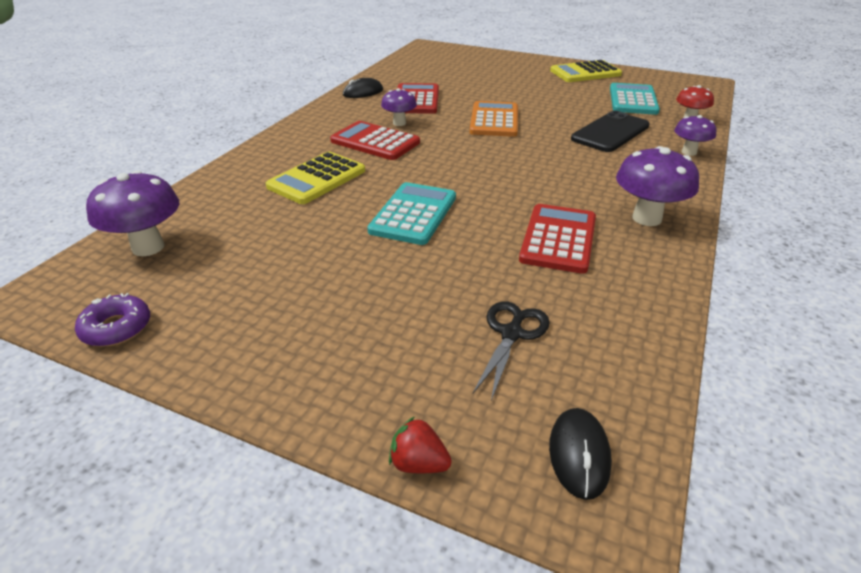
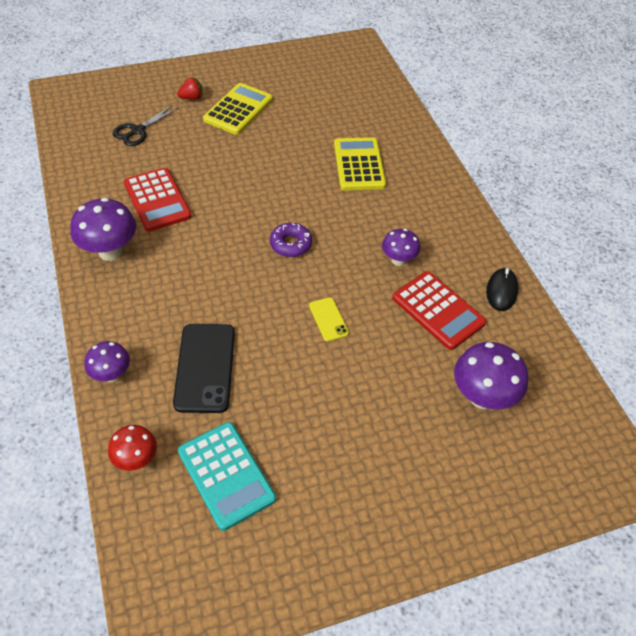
camera: 135 degrees right, 15 degrees up
(116, 328) = (303, 52): purple donut -> purple donut (290, 244)
(148, 247) = (361, 80): purple mushroom -> purple mushroom (482, 397)
(375, 142) = (380, 223): red calculator -> none
(413, 214) = (262, 171): turquoise calculator -> none
(418, 463) = (133, 74): red strawberry -> red strawberry (192, 98)
(494, 120) = (328, 319): orange calculator -> yellow phone
(512, 334) = (138, 131): black scissors -> black scissors turned 60 degrees clockwise
(579, 454) = (77, 102): black mouse -> none
(585, 73) = (342, 535): yellow calculator -> yellow calculator (238, 109)

